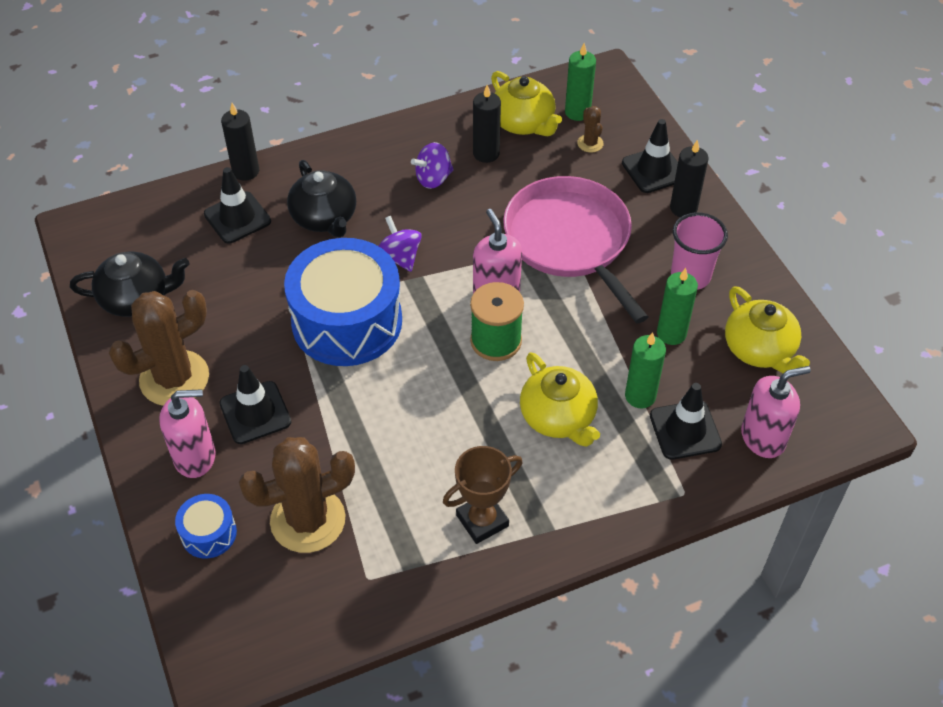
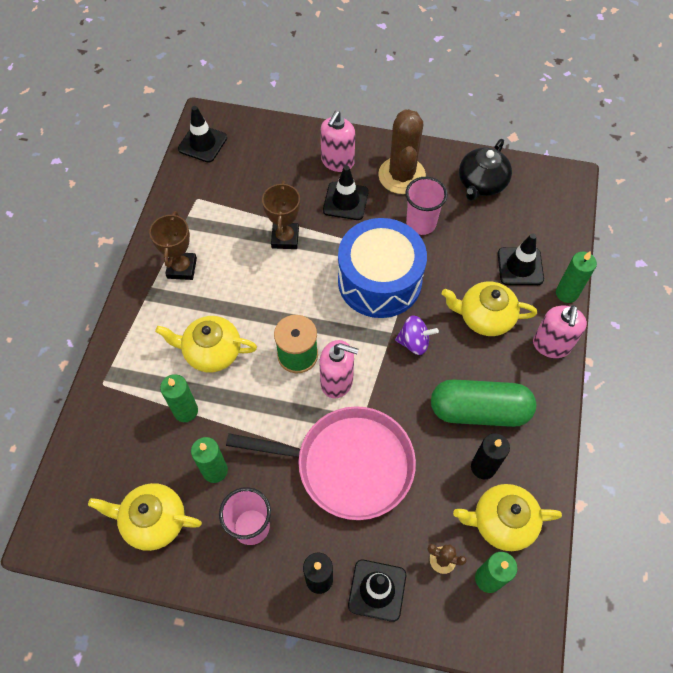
camera: 125 degrees right, 10 degrees up
(209, 533) = (283, 147): blue drum -> none
(238, 324) = (421, 223): none -> pink cup
(246, 171) = (566, 293): black candle -> green candle
(308, 520) = (254, 191): brown cactus -> none
(324, 218) = (484, 317): black teapot -> yellow teapot
(356, 441) = (285, 238): none -> brown trophy
(433, 179) = (479, 410): purple spinning top -> green capsule
(685, 430) = (140, 418): black traffic cone -> black traffic cone (202, 143)
(763, 438) = (93, 462): pink soap dispenser -> pink soap dispenser (551, 345)

